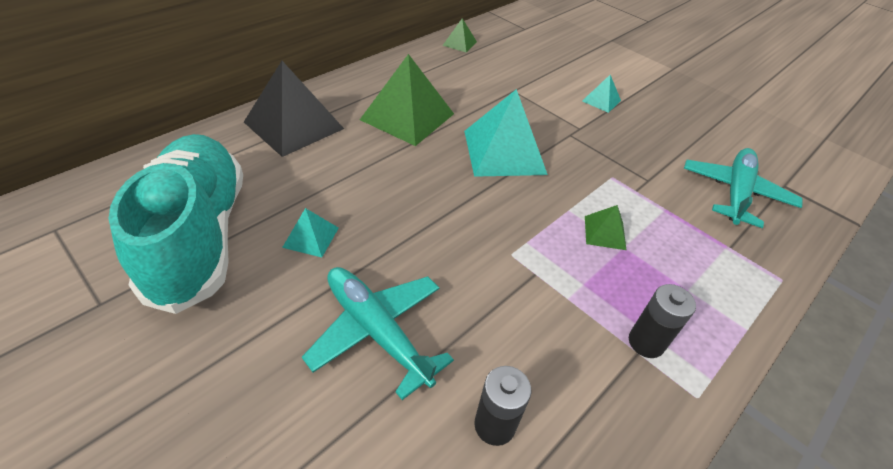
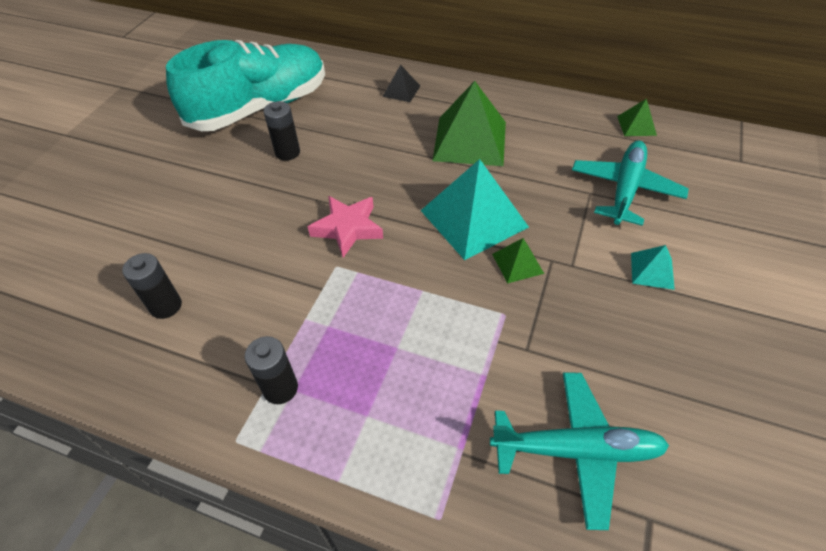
camera: 70 degrees right, 5 degrees up
(293, 125) = (401, 91): black pyramid -> black pyramid, size x0.47
(311, 237) = (287, 152): turquoise pyramid -> black battery
(377, 331) = (220, 218): turquoise plane -> turquoise plane (625, 189)
(466, 229) = (348, 228): none -> pink star
(605, 232) = (408, 327): green pyramid -> green pyramid (517, 263)

